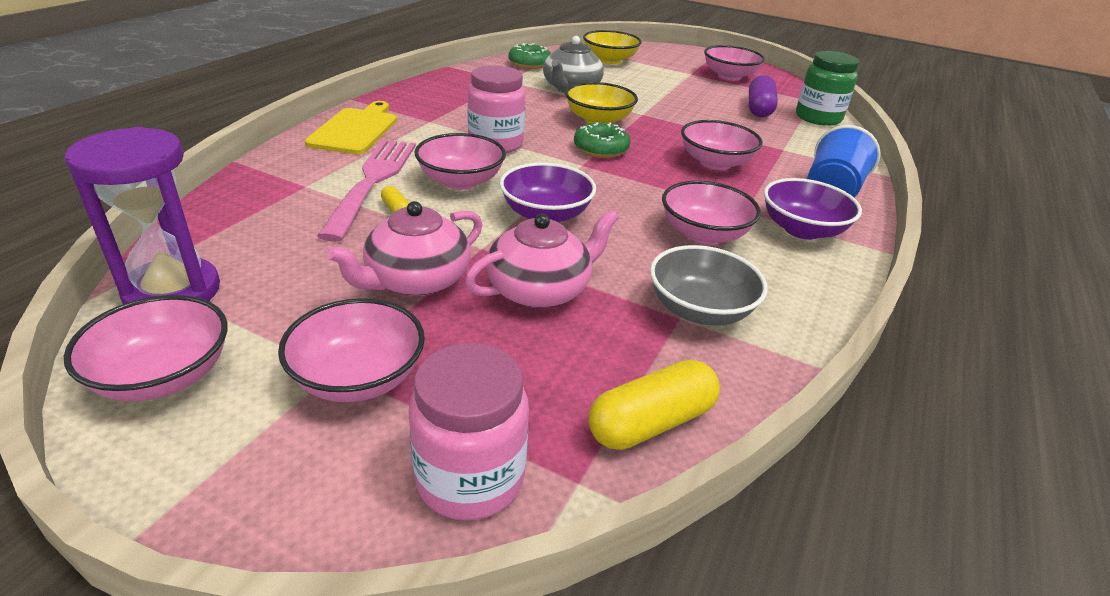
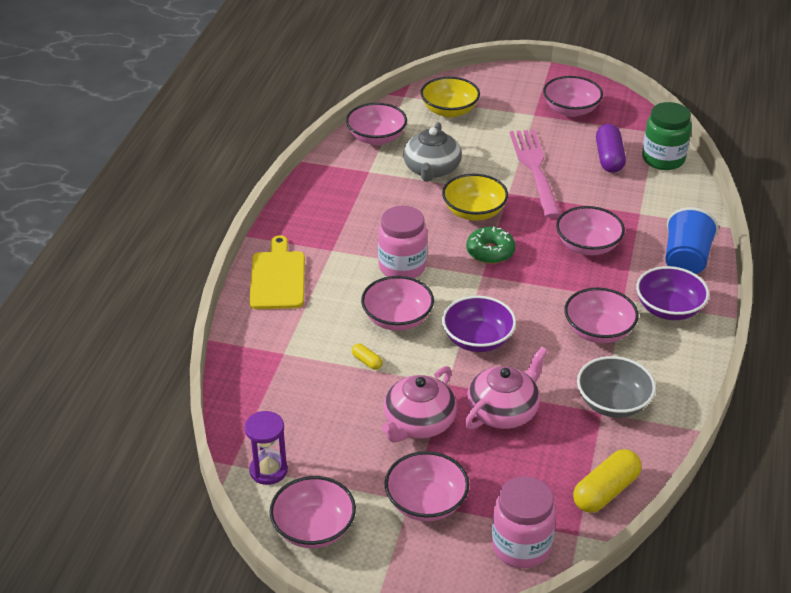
camera: 10 degrees left, 5 degrees up
(172, 292) = (268, 470): purple hourglass -> purple hourglass, size x0.63
(372, 183) = (331, 337): pink fork -> pink fork (535, 169)
(529, 64) = (376, 138): green donut -> pink bowl

